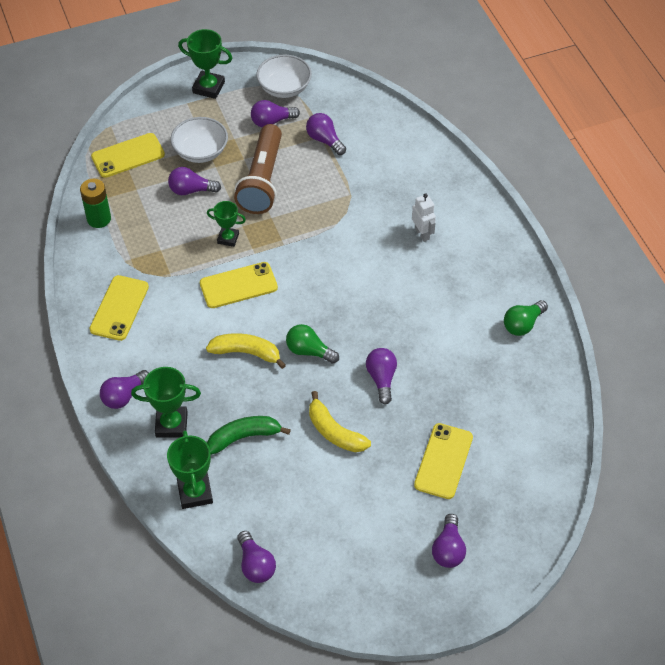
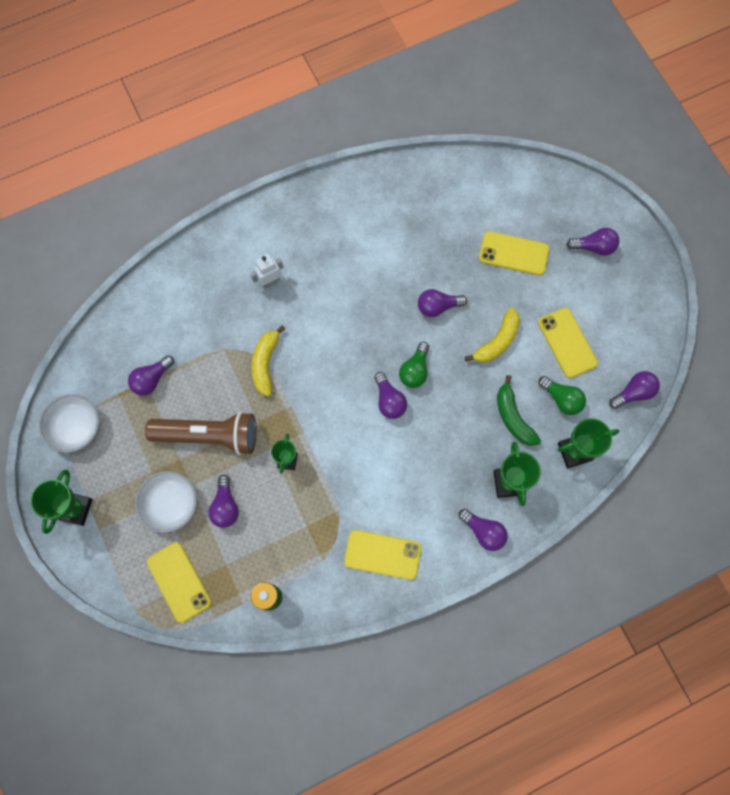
camera: 95 degrees left, 20 degrees up
(238, 285) = (345, 443): yellow phone -> yellow phone (567, 343)
(246, 353) = (422, 426): yellow banana -> yellow banana (266, 363)
(272, 121) = (126, 435): purple light bulb -> purple light bulb (389, 401)
(523, 324) = (367, 195): green light bulb -> green light bulb (561, 399)

